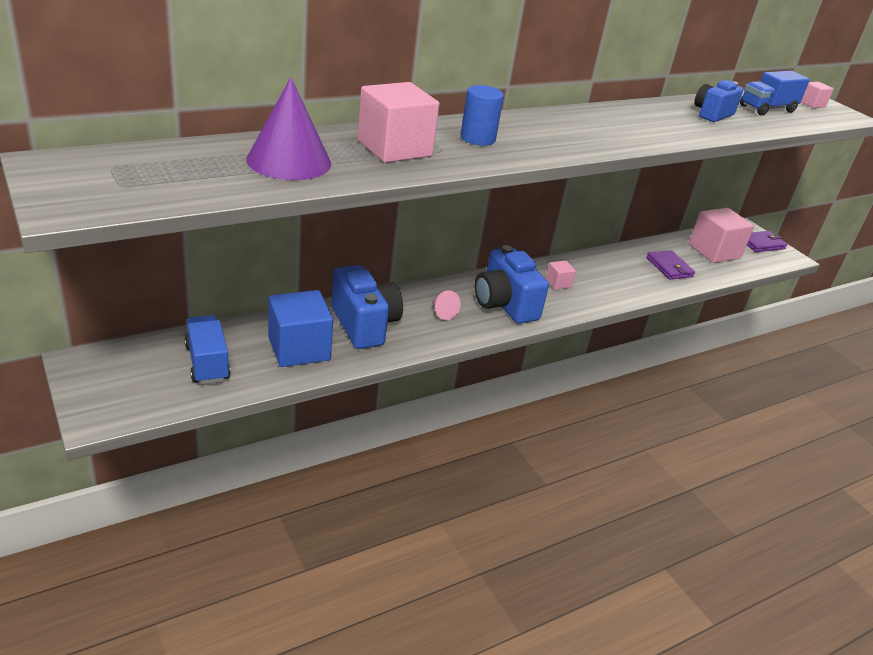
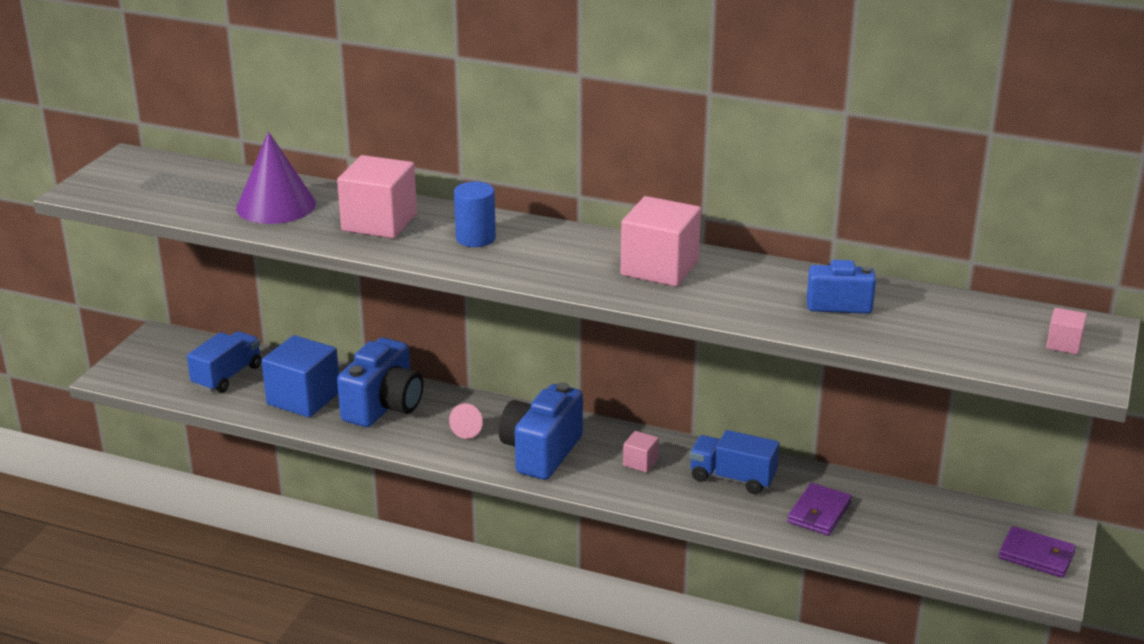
camera: 55 degrees right, 5 degrees down
(714, 251) = (931, 528): pink cube -> pink cube (659, 268)
(767, 109) = (955, 325): blue truck -> blue truck (732, 478)

